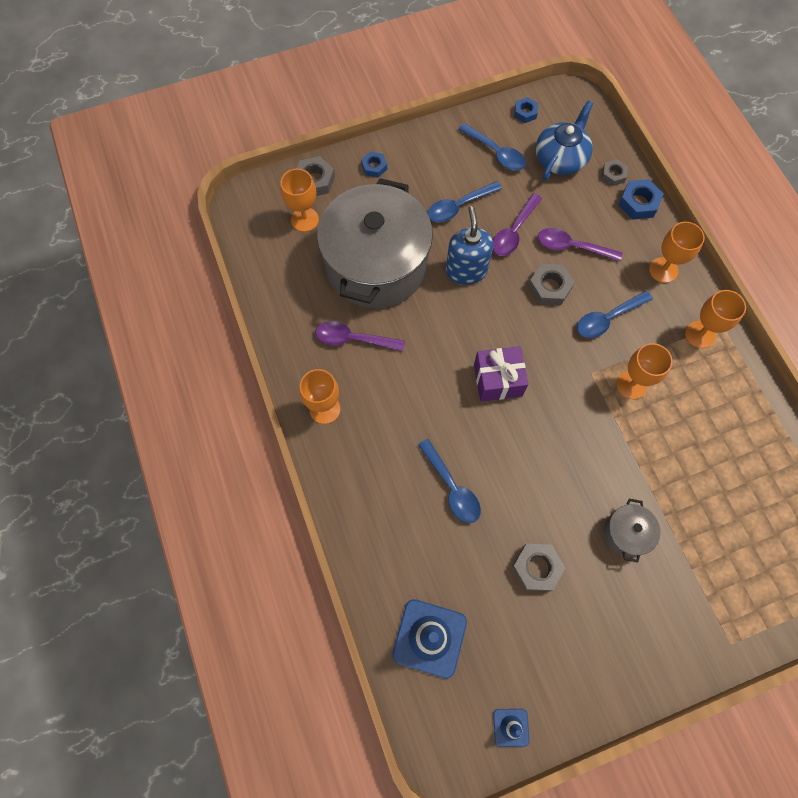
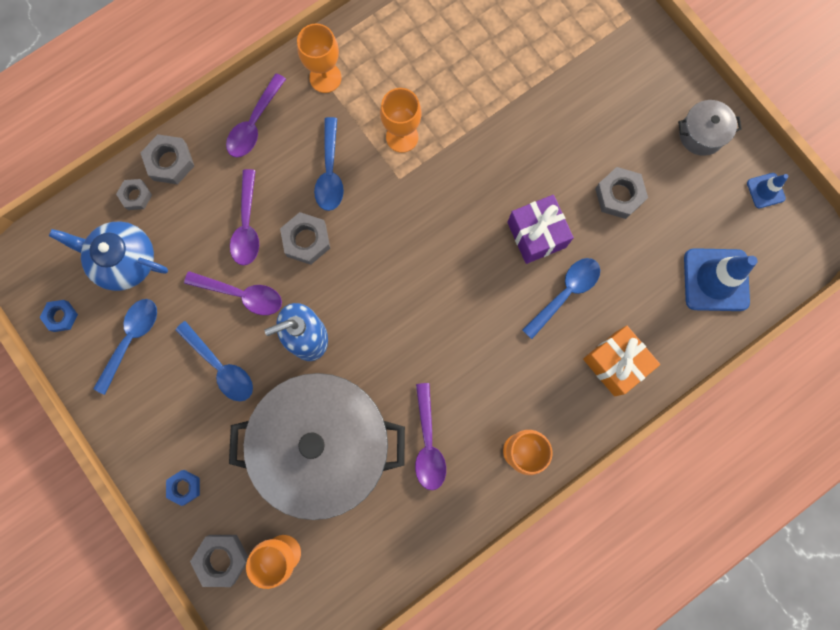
camera: 105 degrees left, 10 degrees up
(375, 513) = (615, 363): none -> orange gift
(498, 380) = (434, 273): purple gift -> purple gift (536, 235)
(607, 319) = (330, 172): blue spoon -> blue spoon turned 45 degrees clockwise
(626, 533) = (559, 119): grey pot -> grey pot (701, 134)
(638, 203) = (170, 162): blue nut -> grey nut
(663, 270) = (254, 124): orange goblet -> purple spoon

